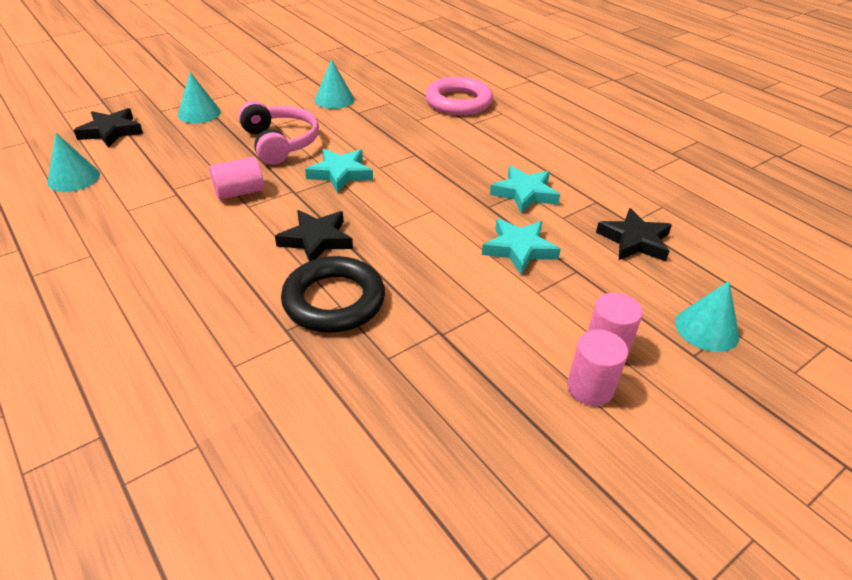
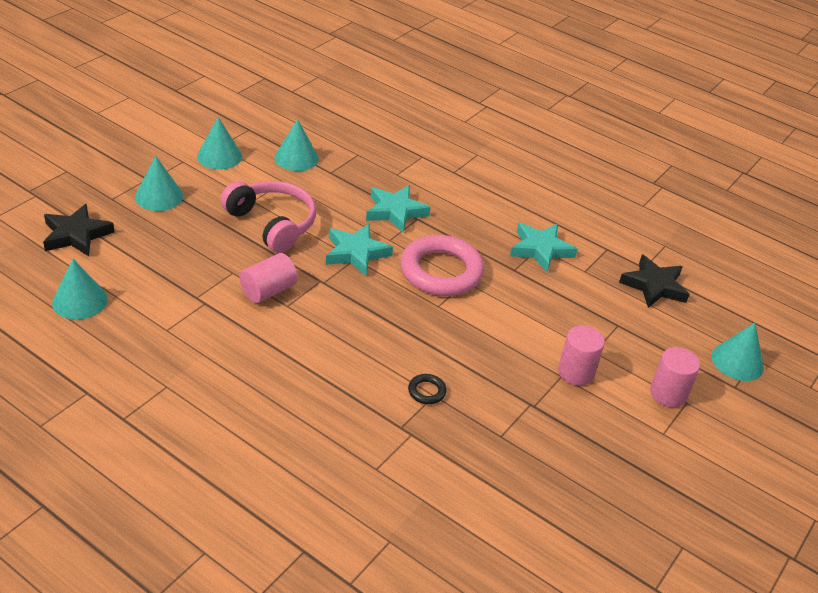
camera: 20 degrees left, 0 degrees up
(270, 92) = (219, 156): none -> turquoise cone
(316, 240) = (375, 332): black star -> none
(334, 300) = (426, 391): black ring -> black ring, size x0.40
(458, 102) = (428, 145): pink ring -> pink ring (441, 271)
(519, 249) = (561, 311): turquoise star -> turquoise star (395, 211)
(590, 388) = (668, 430): pink cylinder -> pink cylinder (576, 372)

